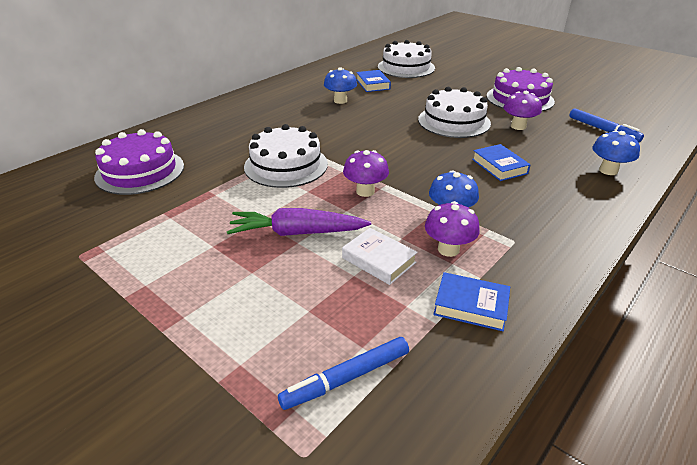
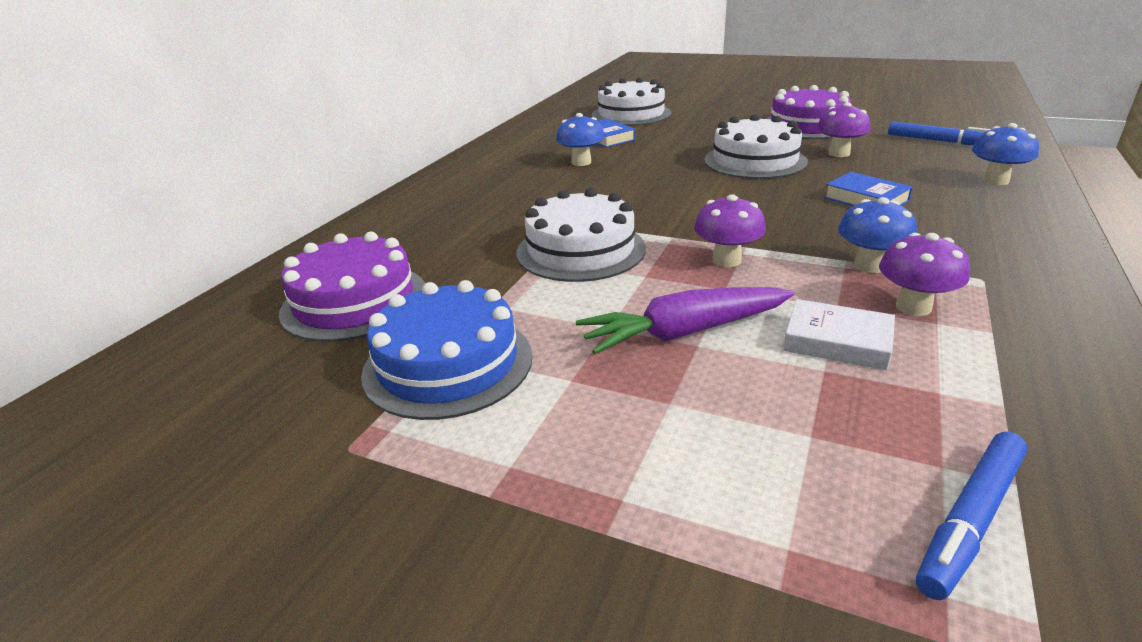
camera: 15 degrees left, 5 degrees down
(159, 221) = (448, 364): none -> blue cake
(471, 305) = (1022, 370): blue book -> none

